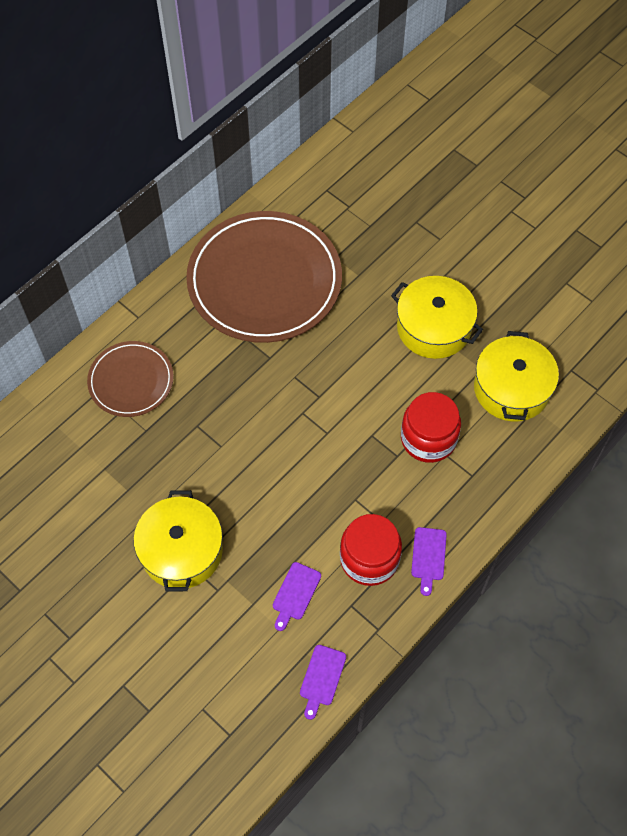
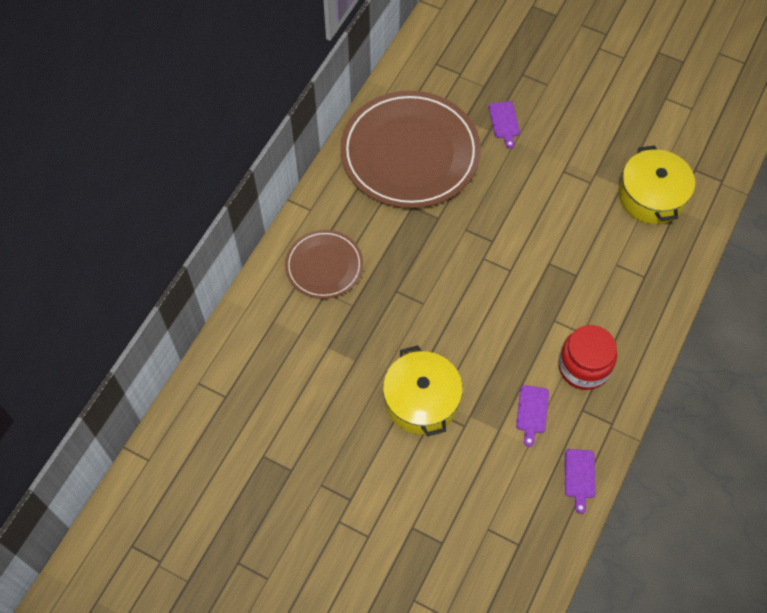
camera: 15 degrees left, 0 degrees up
(428, 438) = (597, 254): red jar -> none
(428, 557) = (632, 353): purple cutting board -> purple cutting board (504, 122)
(433, 327) = (569, 160): yellow pot -> none

